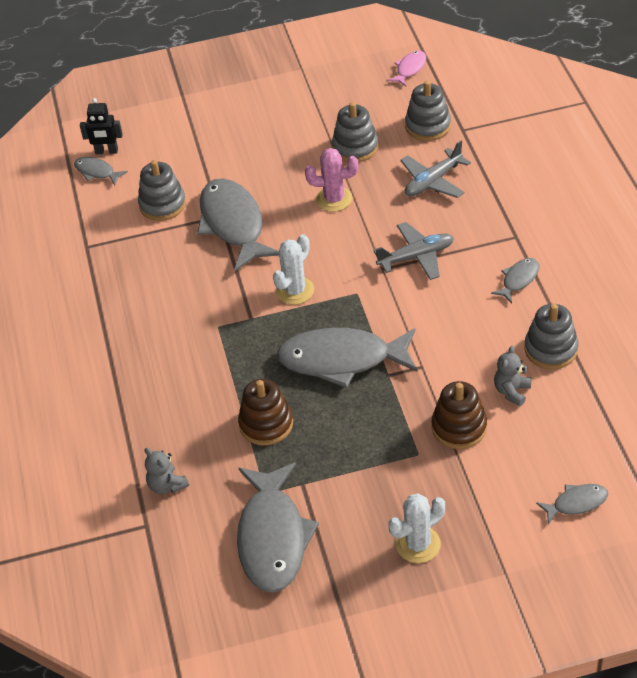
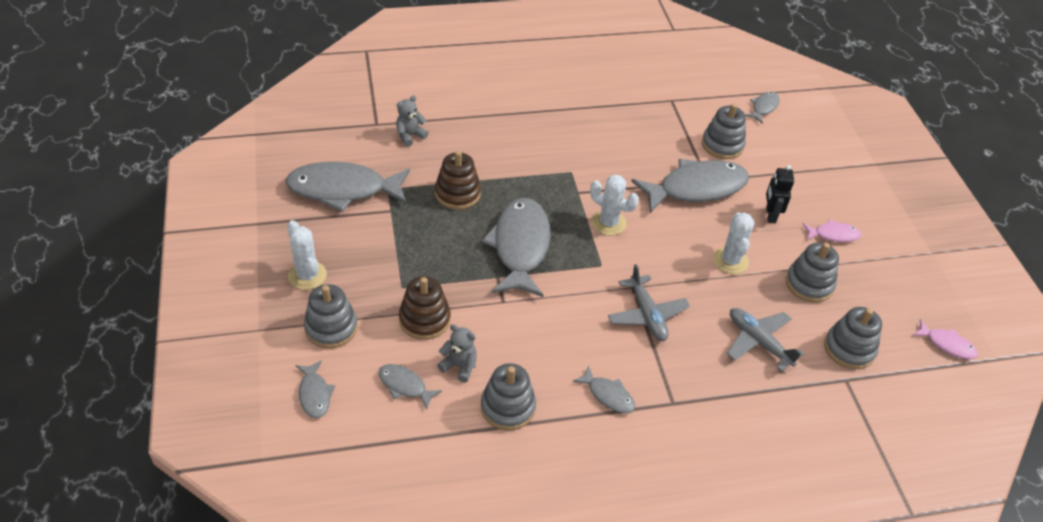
camera: 85 degrees right, 0 degrees up
(106, 151) = (791, 114): black robot -> black robot (770, 215)
(288, 129) = (833, 235): none -> pink fish
(334, 199) = (730, 260): pink cactus -> white cactus
(488, 506) = (331, 328): none -> grey stacking toy
(546, 431) = (405, 385): none -> grey fish

